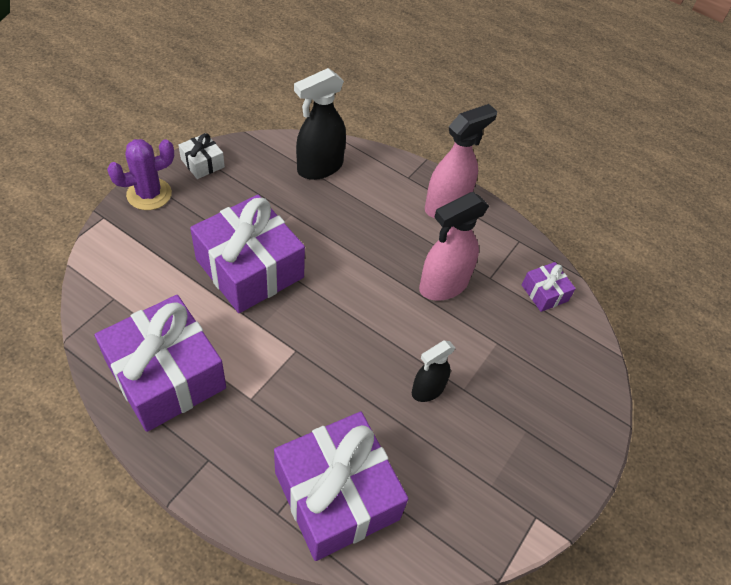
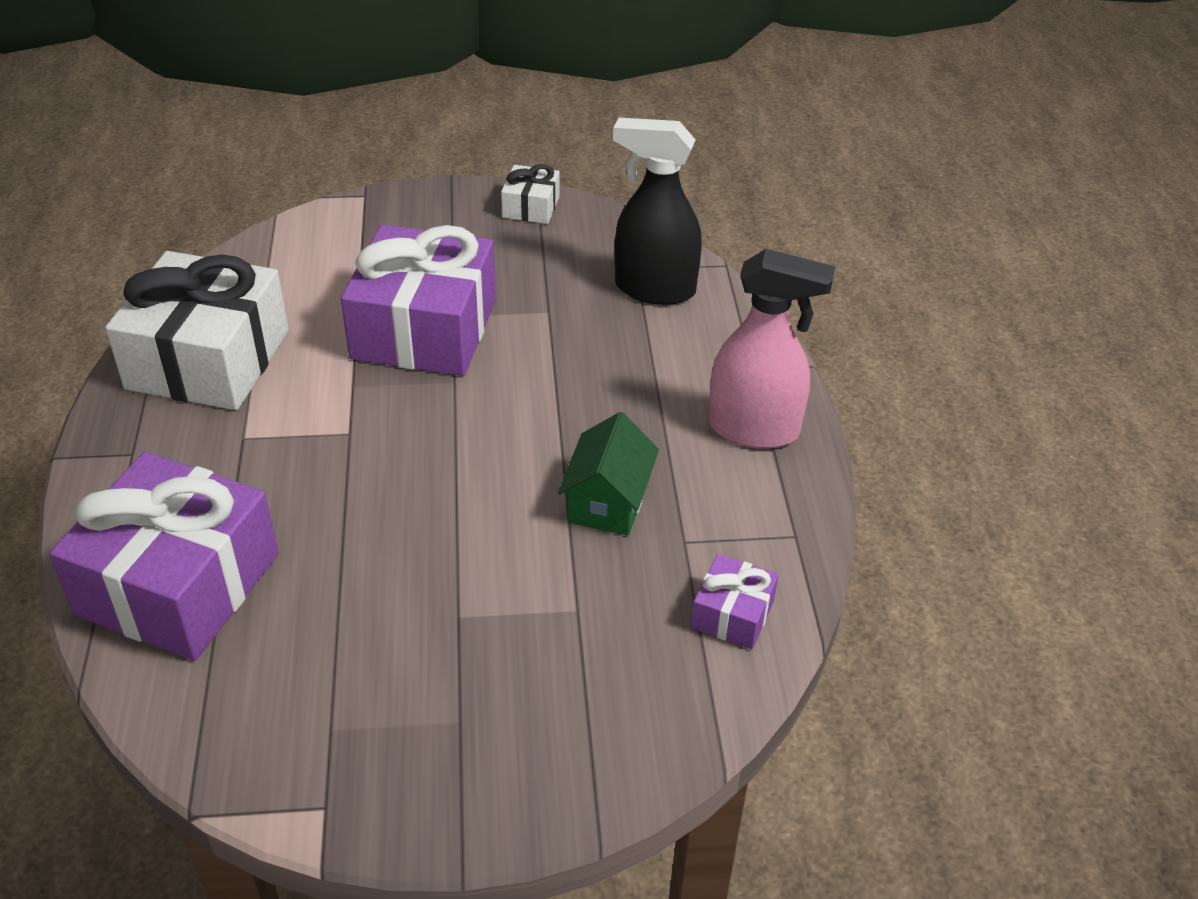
camera: 55 degrees right, 10 degrees down
(149, 194) = (435, 202): purple cactus -> none
(166, 375) = (208, 359): purple gift -> white gift
(427, 390) = (417, 581): black spray bottle -> none
(443, 285) = (608, 502): pink spray bottle -> green house

